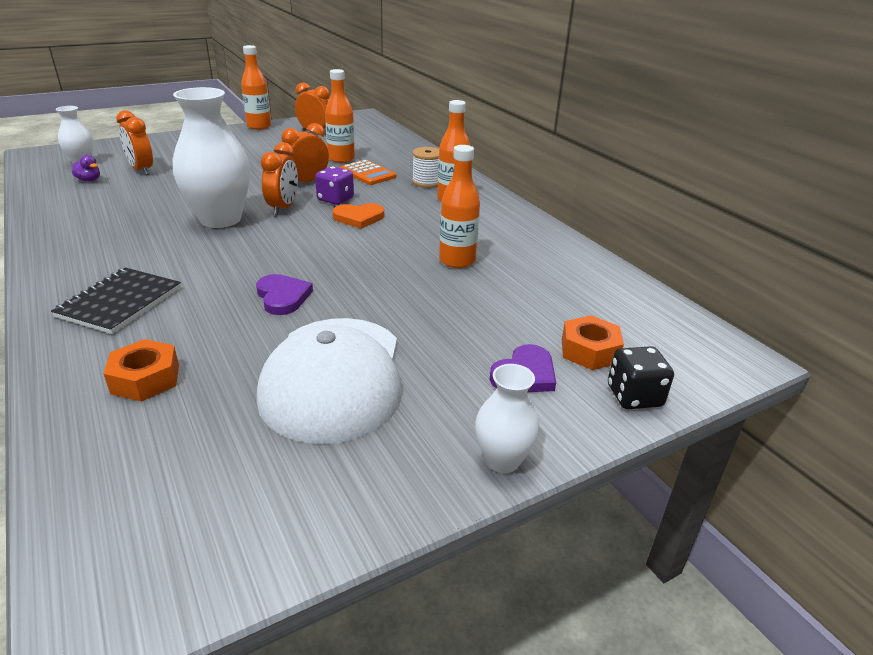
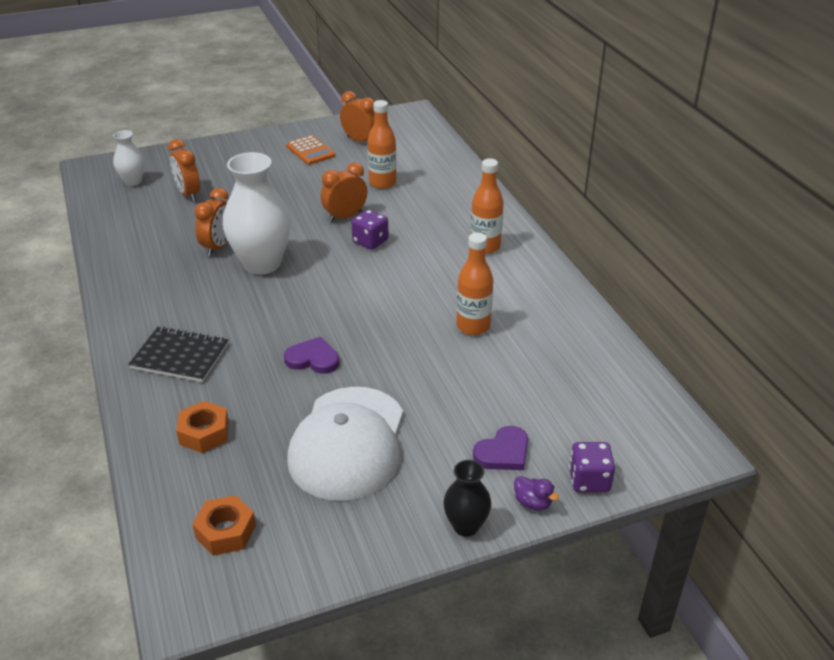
camera: 10 degrees right, 5 degrees up
(89, 180) = (142, 207): purple duck -> purple duck (532, 502)
(120, 302) = (180, 356): black notebook -> black notebook turned 75 degrees clockwise
(259, 126) = (302, 130): orange bottle -> none
(282, 297) = (313, 359): purple heart -> purple heart turned 60 degrees counterclockwise
(283, 208) = (320, 251): orange clock -> orange clock (218, 247)
(359, 218) = (390, 267): orange heart -> none
(368, 173) = (406, 206): orange calculator -> orange calculator (310, 151)
(427, 182) = (464, 220): white spool -> none
(502, 460) = (466, 526): white vase -> black vase
(589, 351) = (566, 434): orange nut -> orange nut (225, 531)
(634, 396) = (589, 480): black dice -> purple dice

